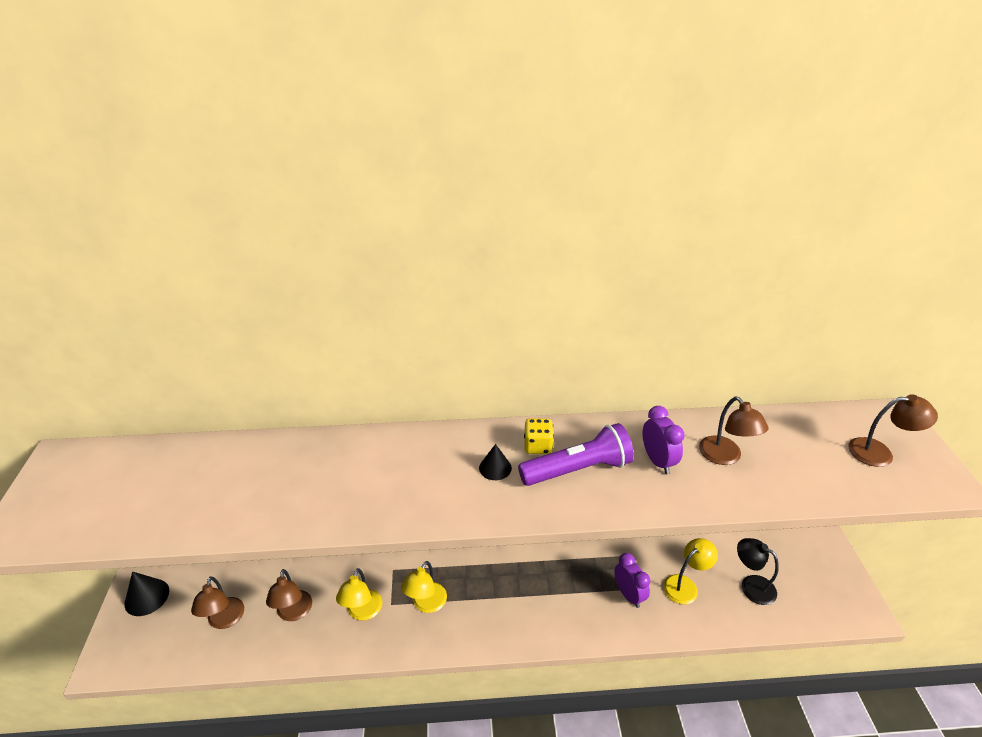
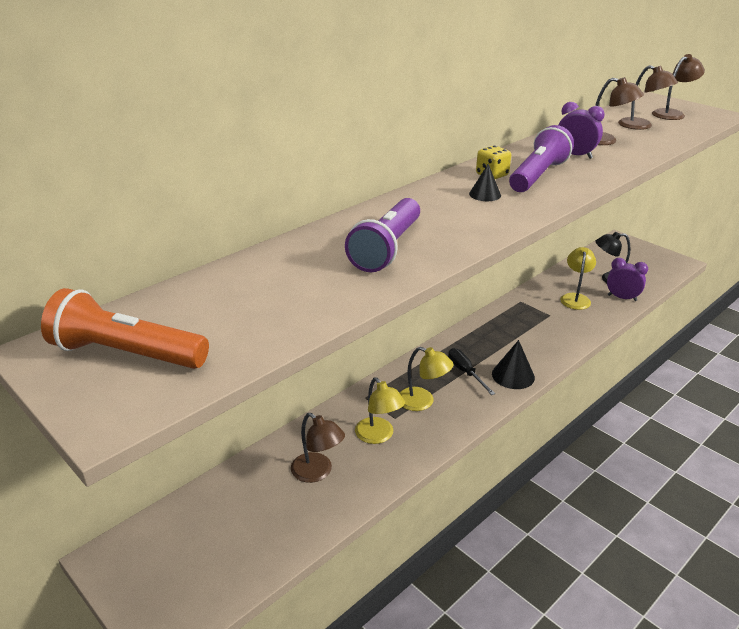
camera: 40 degrees left, 5 degrees down
(82, 488) = (126, 354): none -> orange flashlight
(147, 597) = (136, 556): black cone -> black cone (513, 375)
(224, 620) = (255, 518): brown lamp -> brown lamp (641, 126)
(335, 487) = (387, 248): none -> purple flashlight
(426, 604) = (423, 402): yellow lamp -> yellow lamp turned 45 degrees counterclockwise
(490, 599) = (465, 372): none -> black screwdriver
(628, 595) = (550, 320): purple clock -> purple clock (622, 298)

